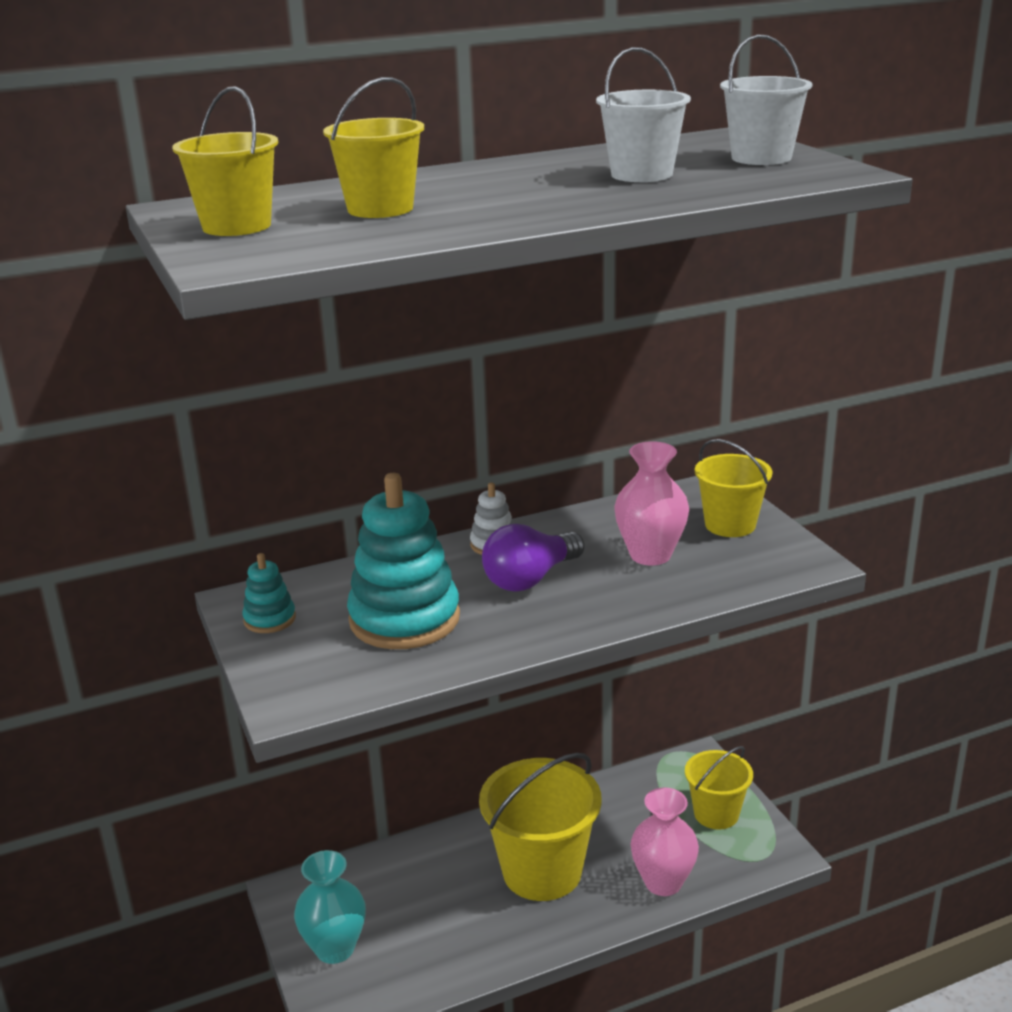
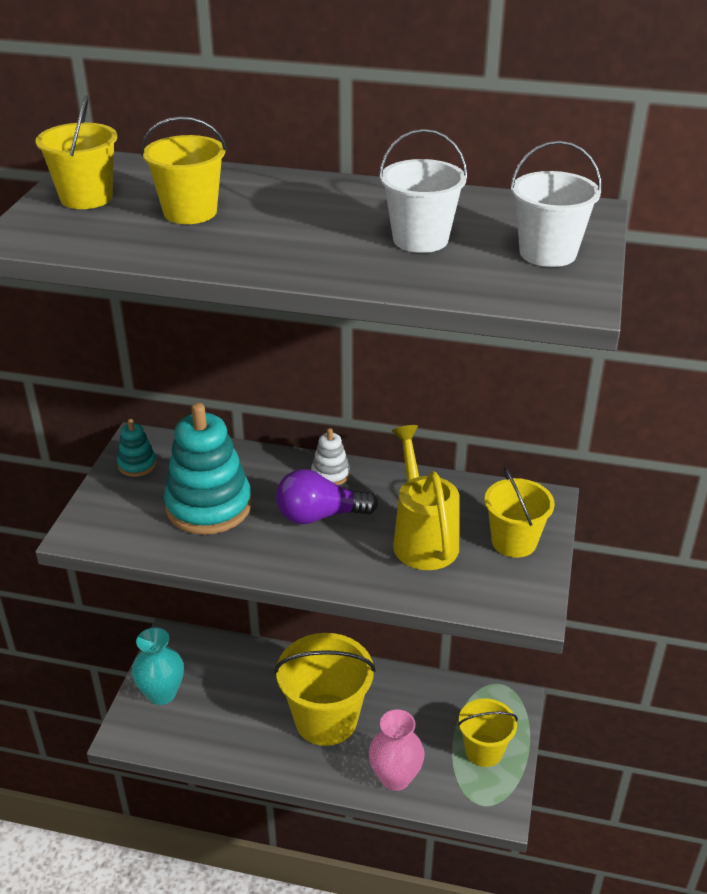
camera: 35 degrees right, 10 degrees up
(650, 555) = (422, 538): pink vase -> yellow watering can

